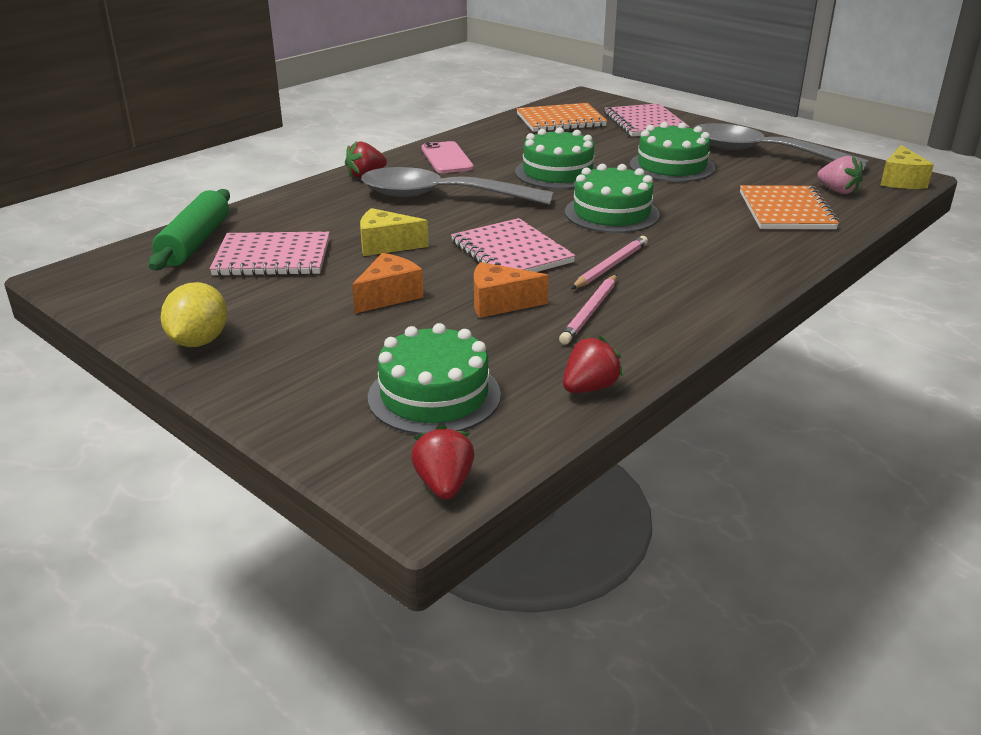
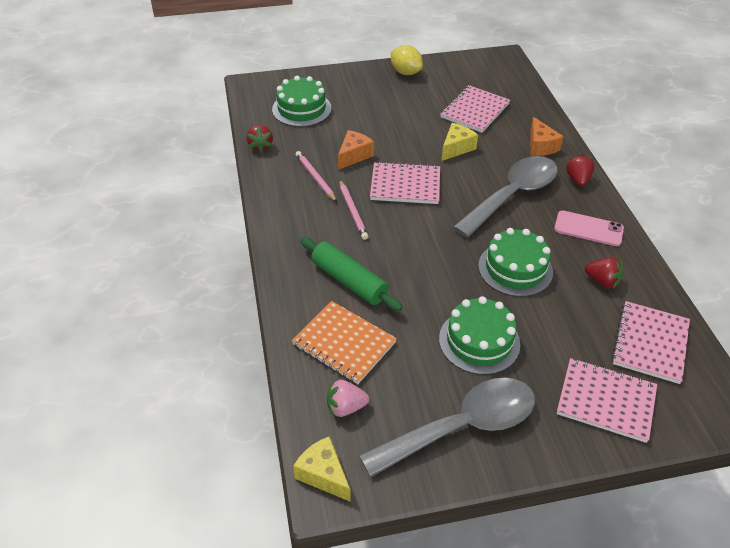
camera: 125 degrees right, 15 degrees up
(195, 242) = (516, 94): green rolling pin -> green rolling pin (349, 281)
(389, 296) = (396, 128): orange cheese -> orange cheese (540, 146)
(444, 484) = (250, 91): red strawberry -> red strawberry (602, 281)
(560, 120) = (650, 343): orange notebook -> pink notebook
(611, 213) = (420, 253): green cake -> none

